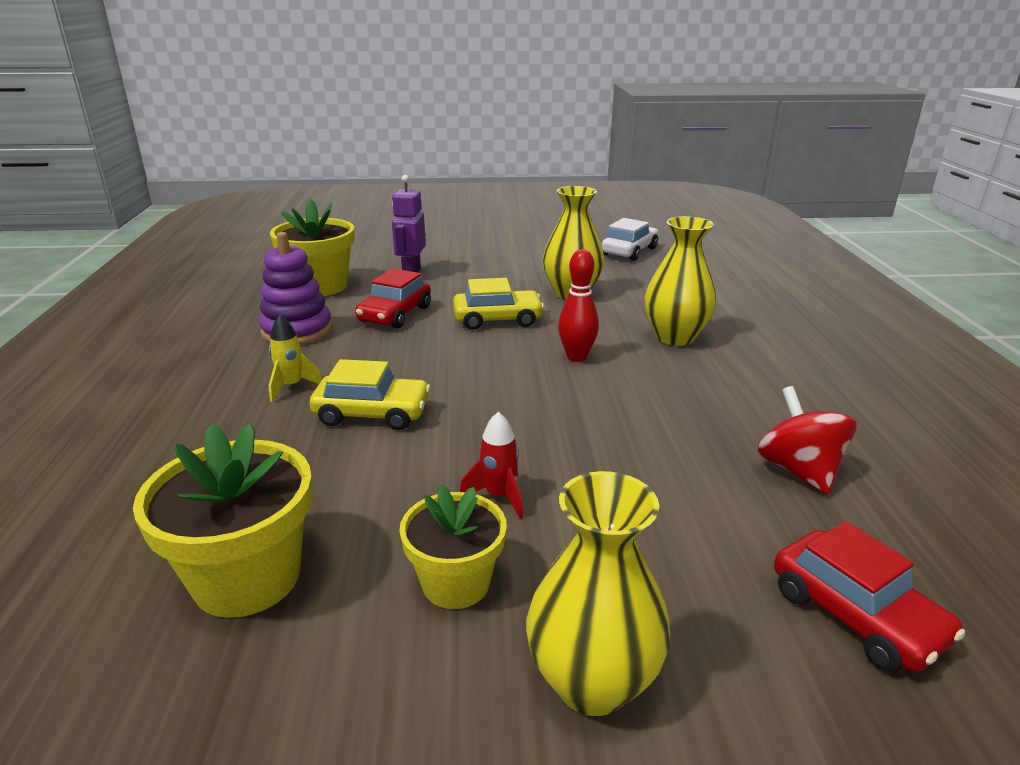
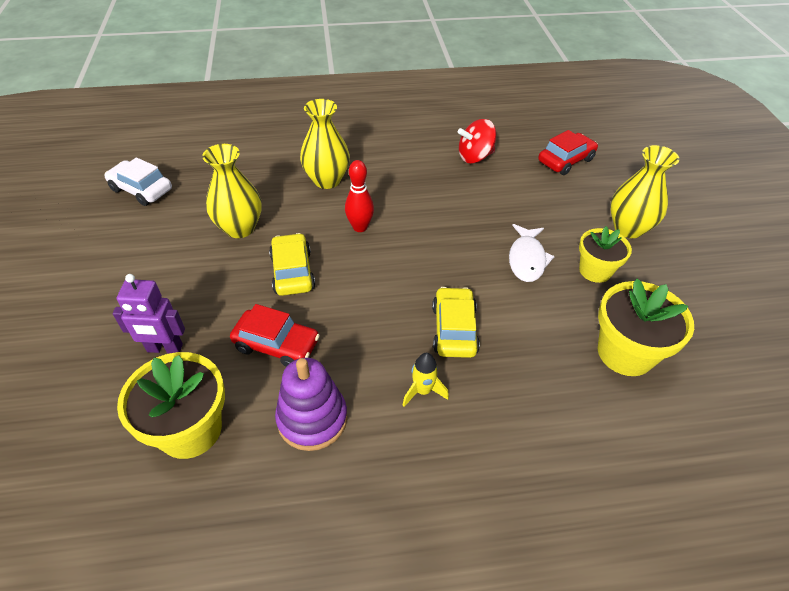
camera: 95 degrees left, 20 degrees up
(498, 496) = (527, 259): red rocket -> white fish

